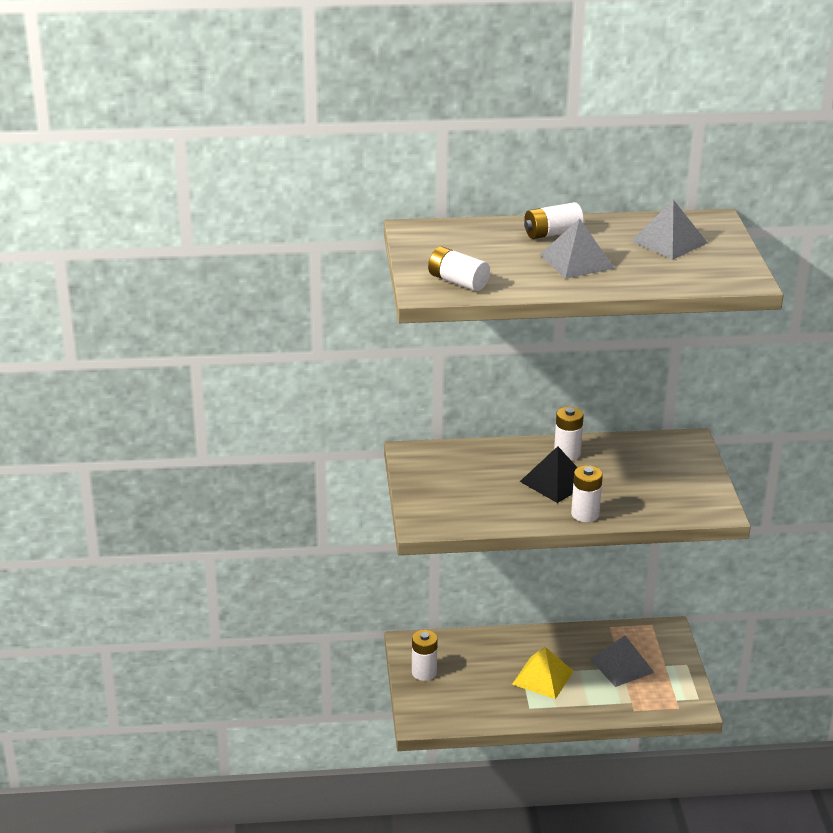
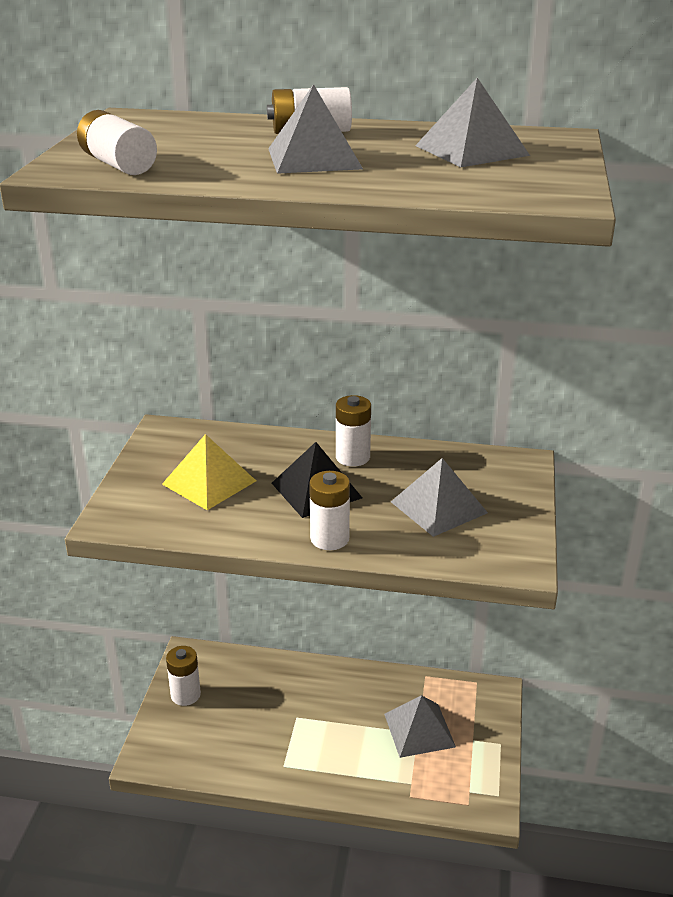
camera: 15 degrees right, 0 degrees up
(542, 677) = (318, 727): yellow pyramid -> yellow pyramid (209, 482)
(648, 481) = (439, 507): none -> grey pyramid

